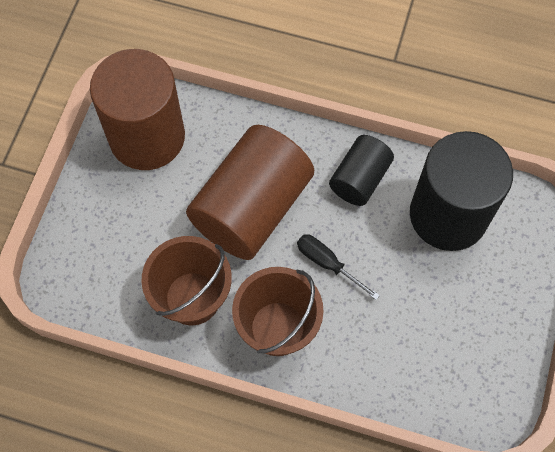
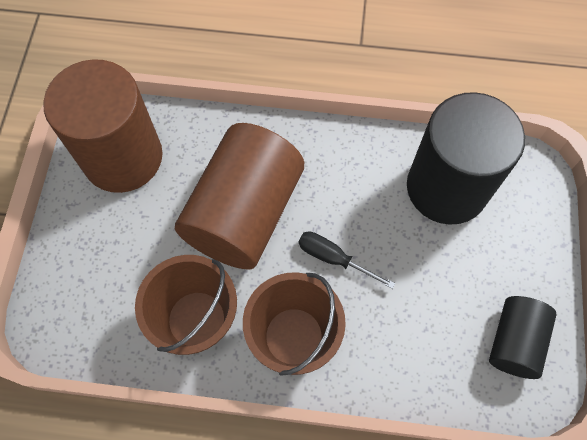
camera: 10 degrees left, 0 degrees up
(359, 179) = (349, 165): black cylinder -> black cylinder (514, 341)

